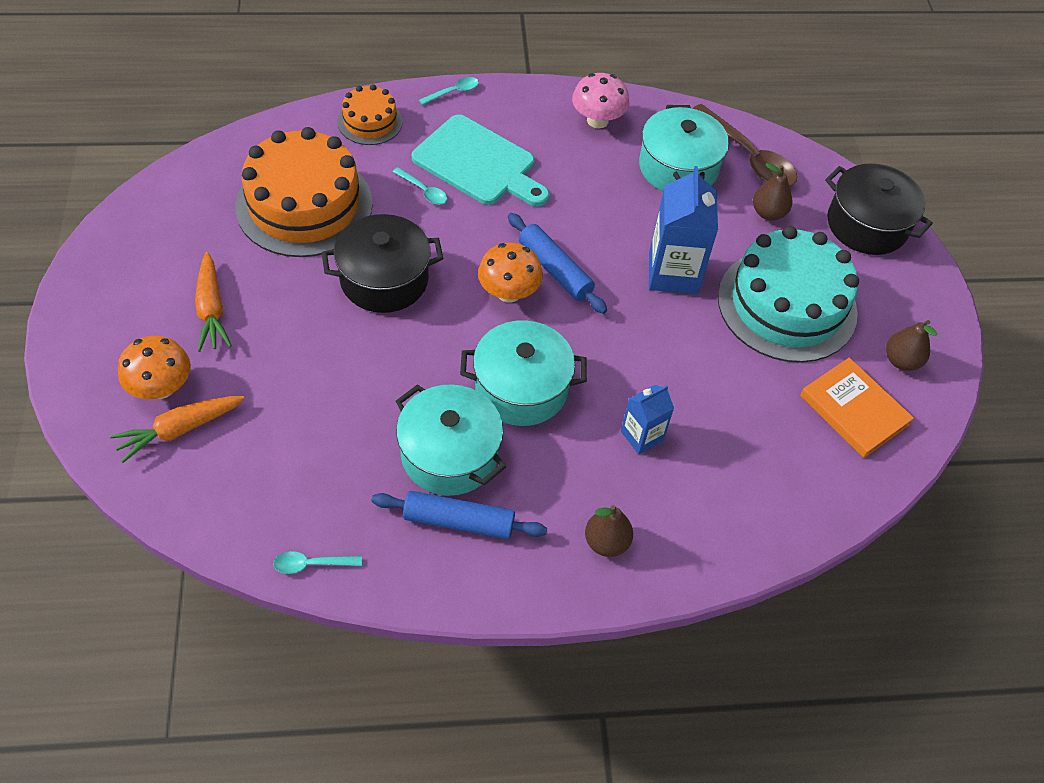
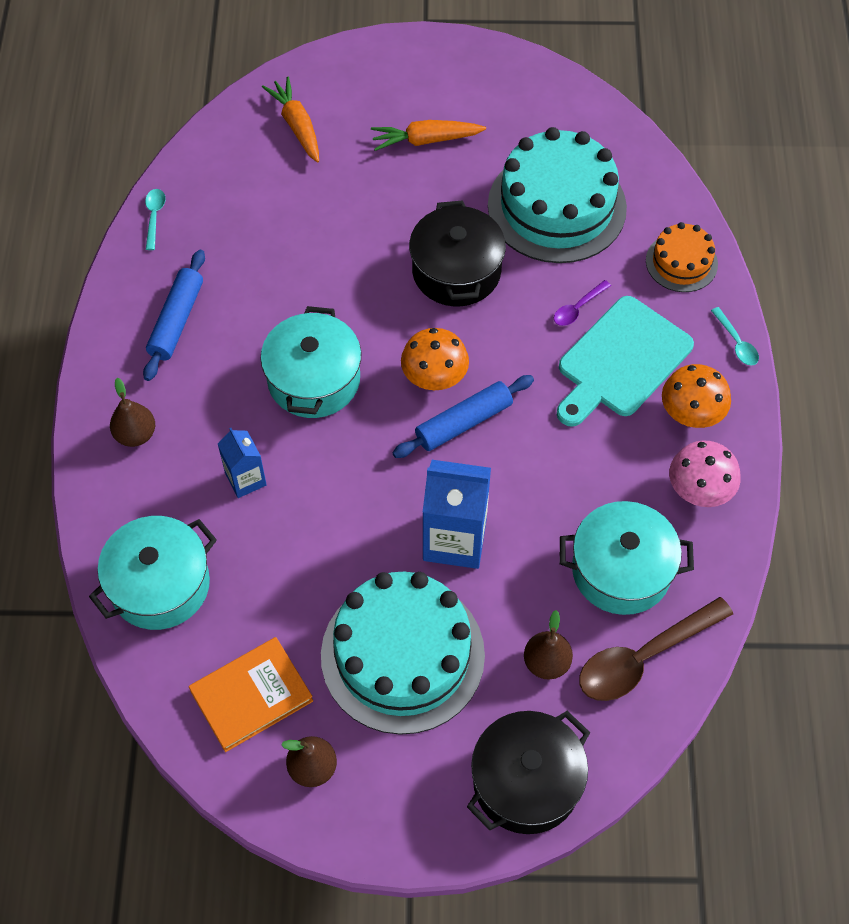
camera: 100 degrees right, 5 degrees up
(161, 387) = (342, 111): orange mushroom -> orange mushroom (691, 414)
(304, 205) = (557, 206): orange cake -> turquoise cake
(423, 191) = (578, 308): turquoise spoon -> purple spoon
(449, 454) = (246, 317): turquoise pot -> turquoise pot (160, 585)

